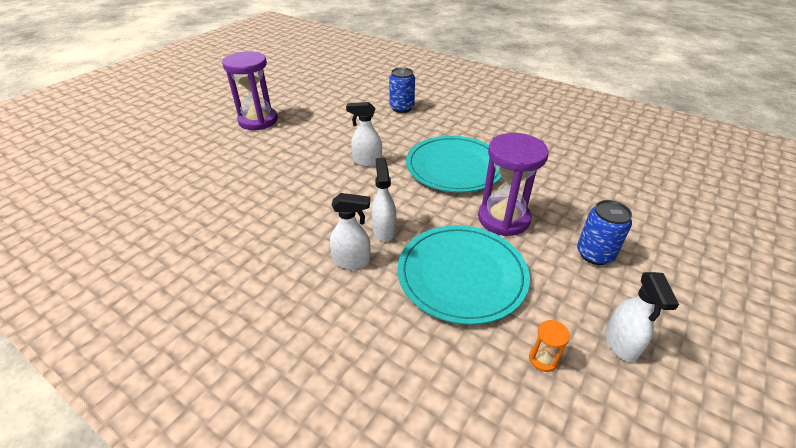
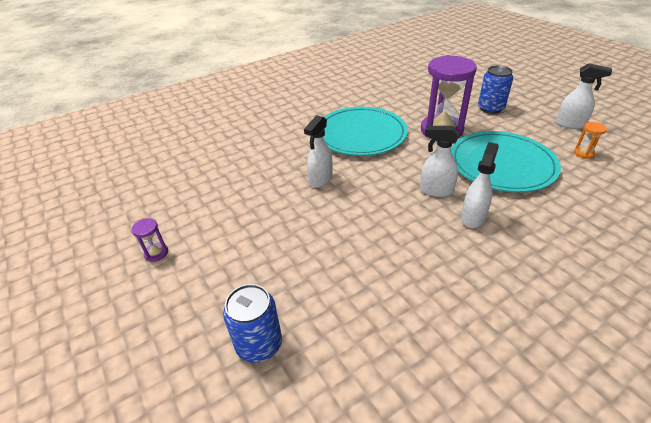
camera: 65 degrees left, 0 degrees up
(258, 121) = (156, 253): purple hourglass -> purple hourglass, size x0.41
(402, 108) = (235, 138): blue can -> blue can (259, 344)

